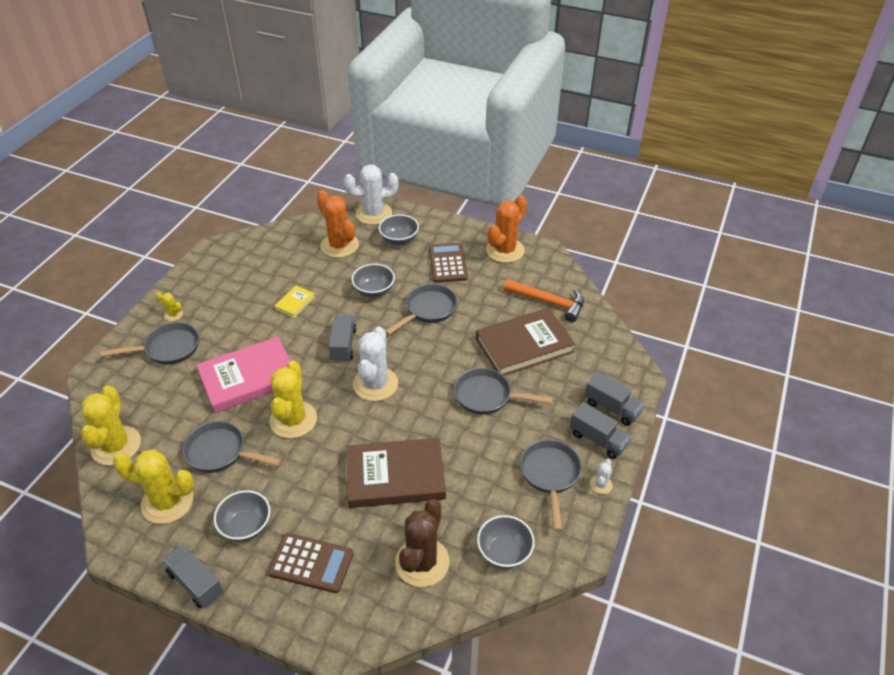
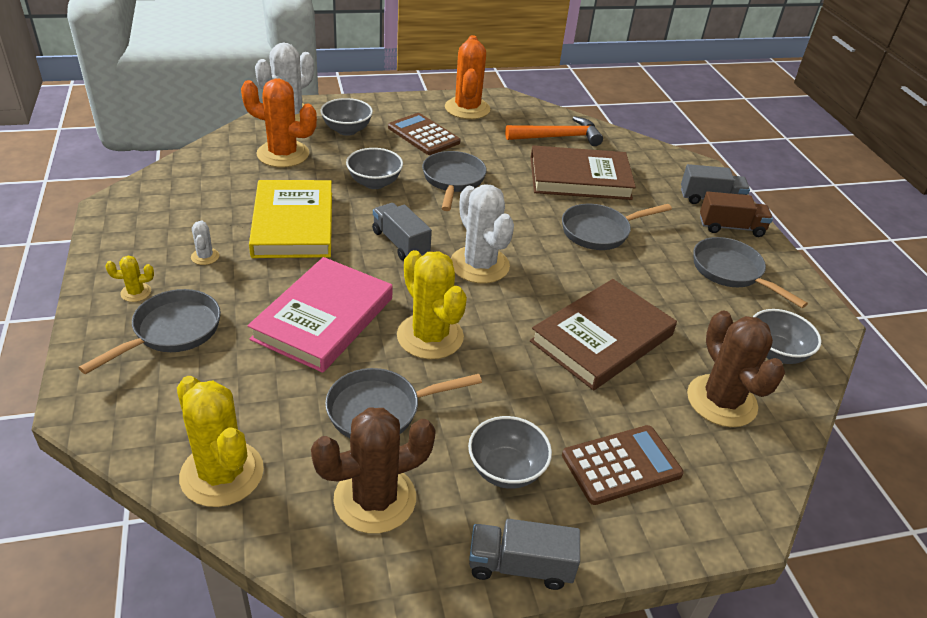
camera: 40 degrees left, 5 degrees down
(167, 502) = (375, 499): yellow cactus -> brown cactus
(295, 303) = (293, 224): yellow book -> yellow book, size x2.26
(524, 345) = (580, 178): brown book -> brown book turned 60 degrees clockwise
(598, 439) = (731, 227): grey truck -> brown truck
(601, 485) = (777, 261): white cactus -> white cactus (205, 256)

